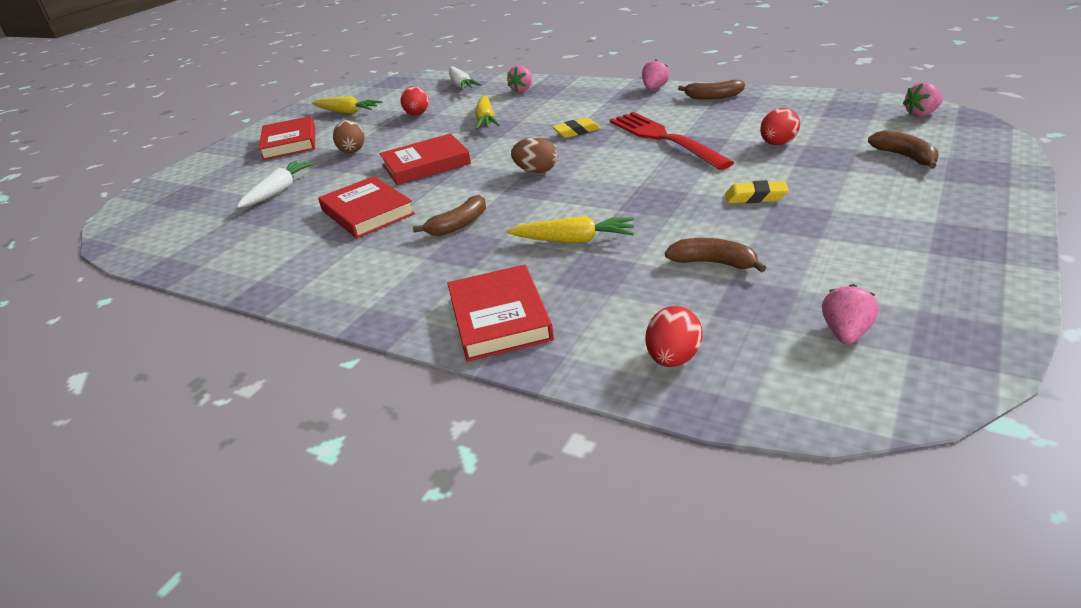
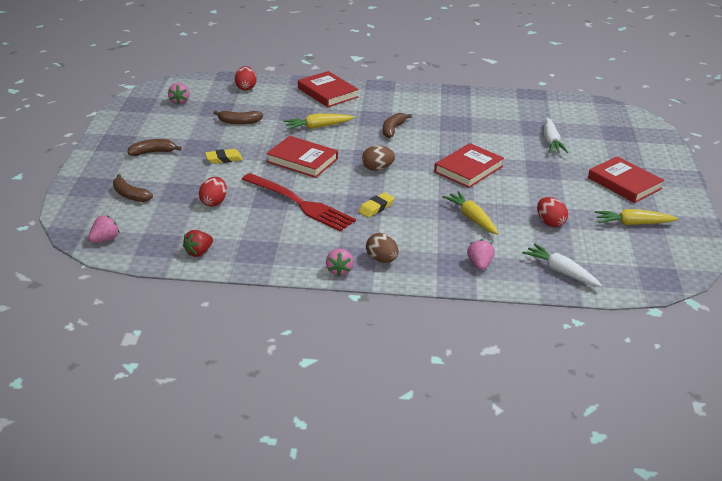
camera: 150 degrees right, 0 degrees up
(352, 150) = (551, 179): brown egg -> brown egg (381, 260)
(367, 212) = (462, 132): red book -> red book (302, 160)
(713, 97) = (277, 258): brown banana -> brown banana (152, 152)
(800, 102) = (198, 252): none -> red strawberry

